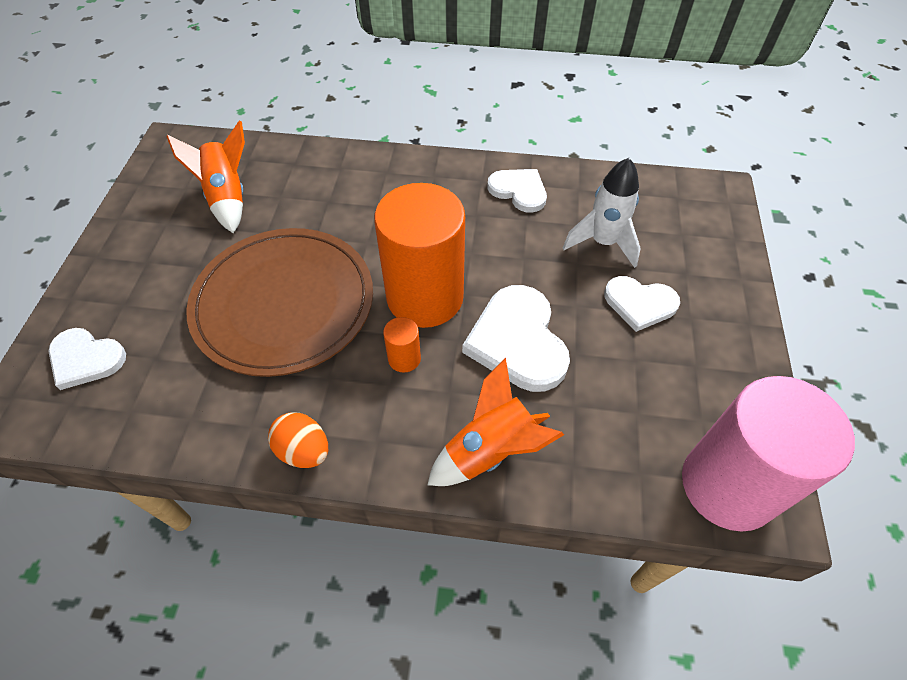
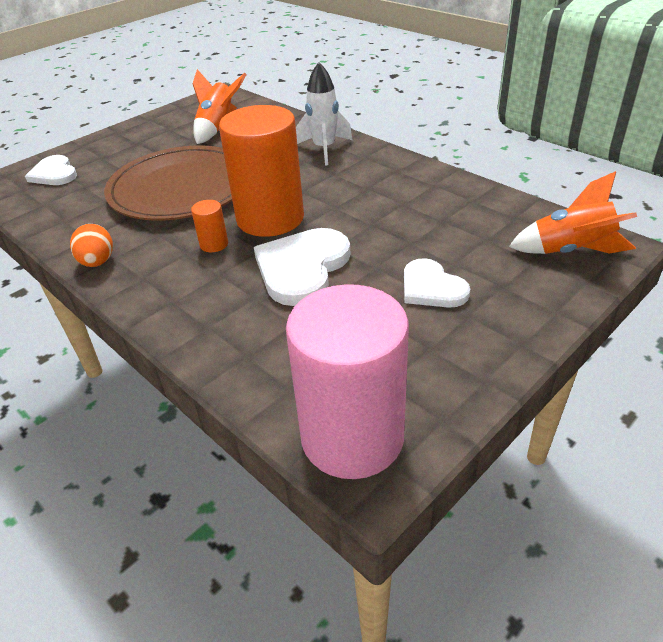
camera: 40 degrees right, 15 degrees down
(490, 450) = (202, 318): orange rocket -> orange rocket (571, 251)
(519, 191) = (419, 185): white heart -> none
(603, 243) = (449, 239): white rocket -> white rocket (324, 149)

